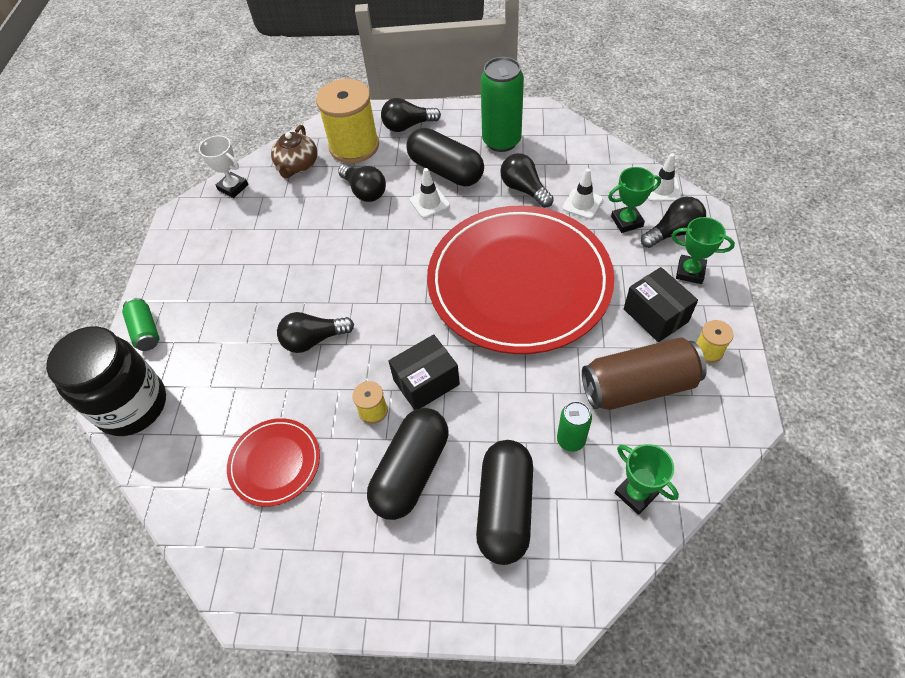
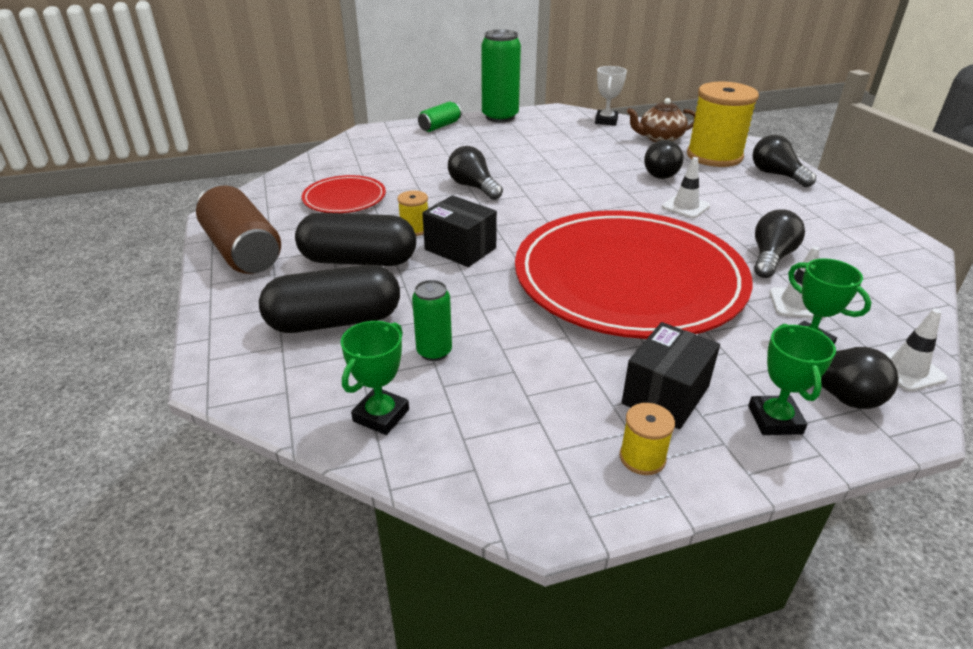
camera: 65 degrees right, 20 degrees down
(132, 406) = (373, 138): black jar -> none
(446, 170) = (740, 206): black capsule -> none
(501, 141) = (828, 230): green can -> green can (500, 117)
(638, 386) = (539, 395): brown can -> brown can (243, 251)

